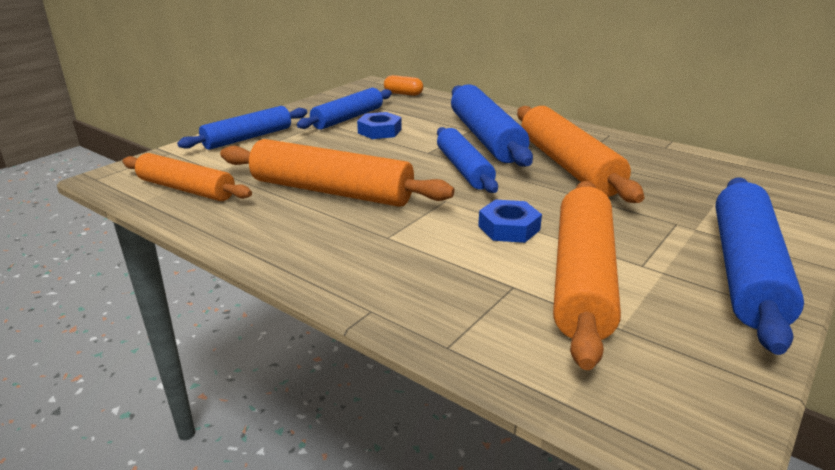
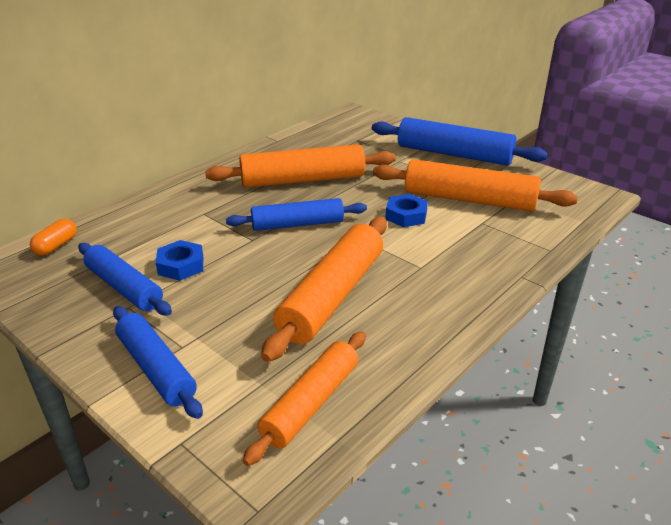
camera: 85 degrees left, 5 degrees up
(485, 137) = (227, 207): blue rolling pin -> none

